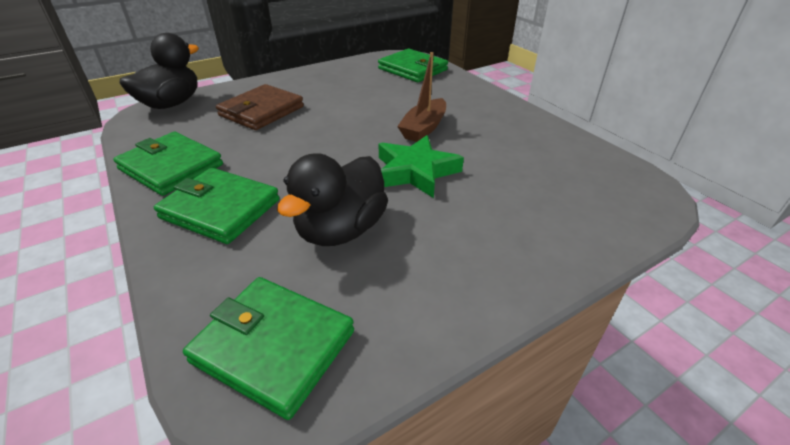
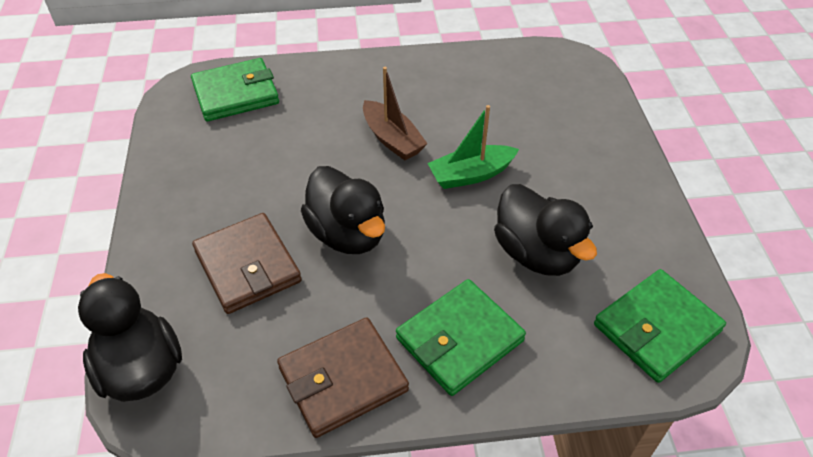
camera: 65 degrees left, 10 degrees up
(171, 167) = (343, 379): green wallet -> brown wallet
(310, 135) = (347, 234): none -> black duck
(415, 171) = (471, 175): green star -> green boat

